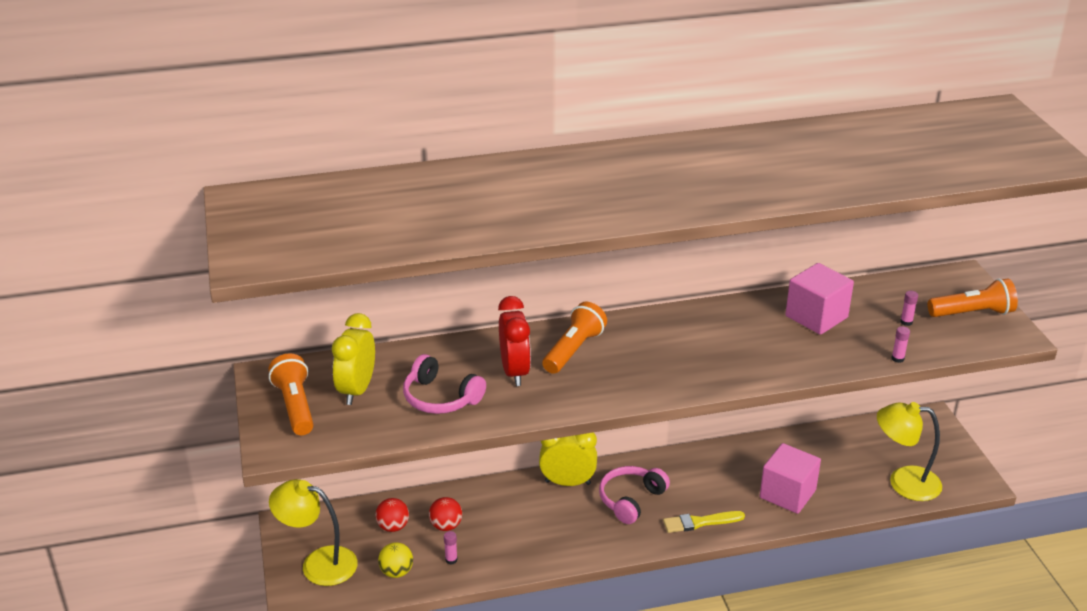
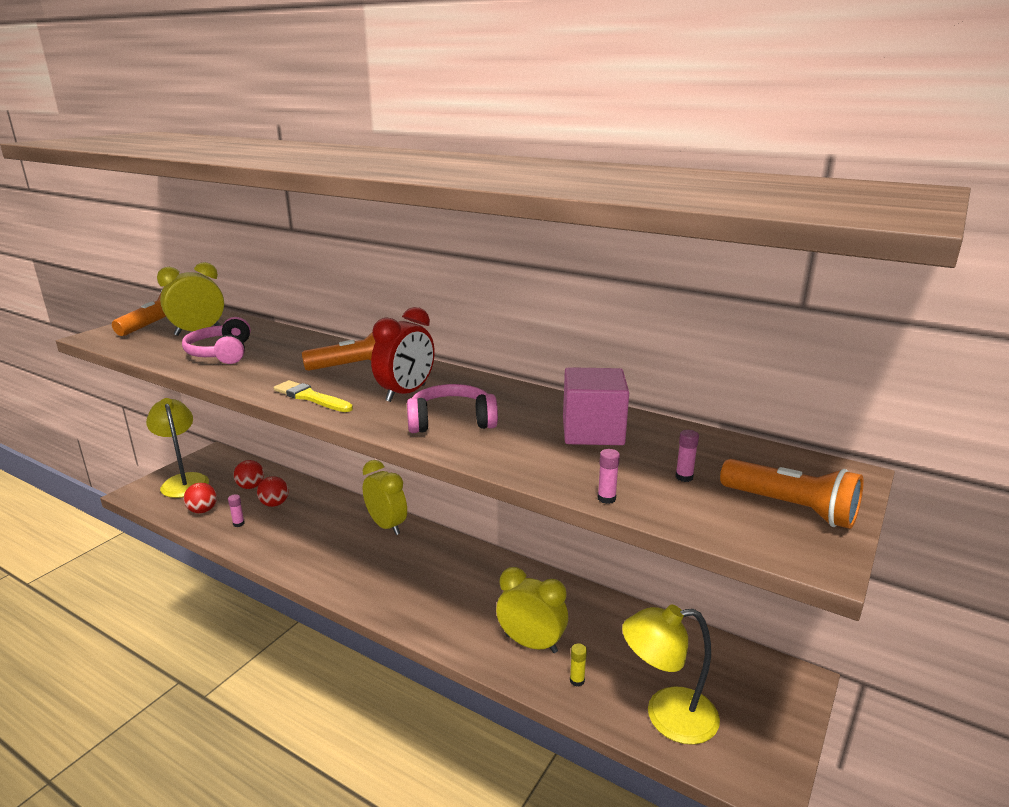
camera: 45 degrees right, 10 degrees down
(396, 572) = (203, 510): yellow ball -> red ball
(514, 372) = (291, 361): red clock -> red clock (406, 393)
(631, 500) = (405, 563): pink headphones -> pink headphones (451, 421)
(700, 522) = (422, 613): yellow brush -> yellow brush (311, 397)
(787, 494) = (531, 643): pink cube -> yellow clock
(840, 496) = (577, 680): none -> yellow glue stick
(903, 482) = (667, 716): yellow lamp -> yellow lamp turned 60 degrees counterclockwise

